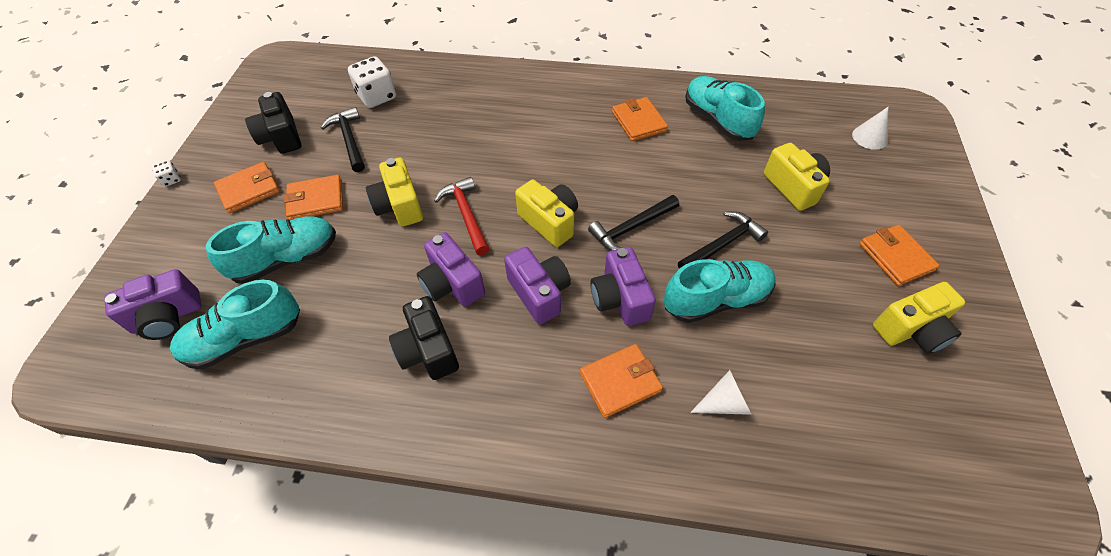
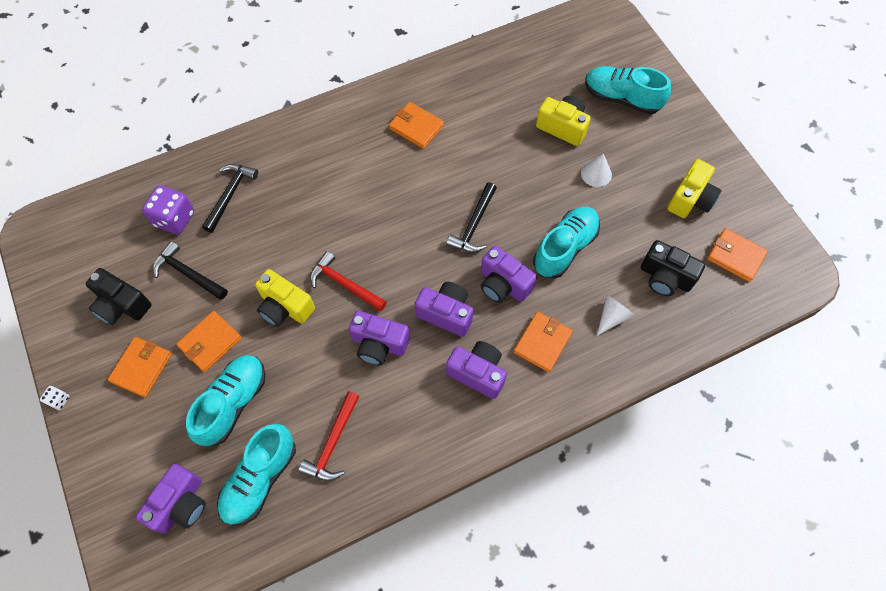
camera: 35 degrees left, 10 degrees up
(333, 347) = (332, 443): none -> red hammer
(377, 96) = (174, 219): white dice -> purple dice
(428, 350) = (402, 402): black camera -> black camera (665, 277)
(525, 370) = (477, 373): none -> purple camera
(549, 222) = (412, 253): yellow camera -> none
(717, 120) = (474, 94): turquoise shoe -> turquoise shoe (621, 98)
(722, 244) = (543, 202): black hammer -> black hammer (230, 195)
(869, 137) = (589, 54): white cone -> white cone (596, 173)
(895, 257) = (655, 149): orange wallet -> orange wallet (735, 256)

